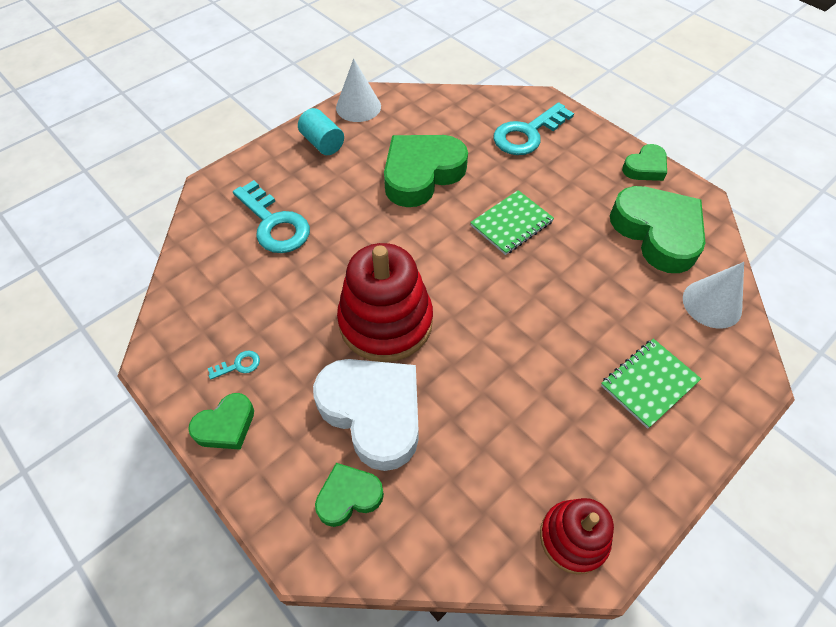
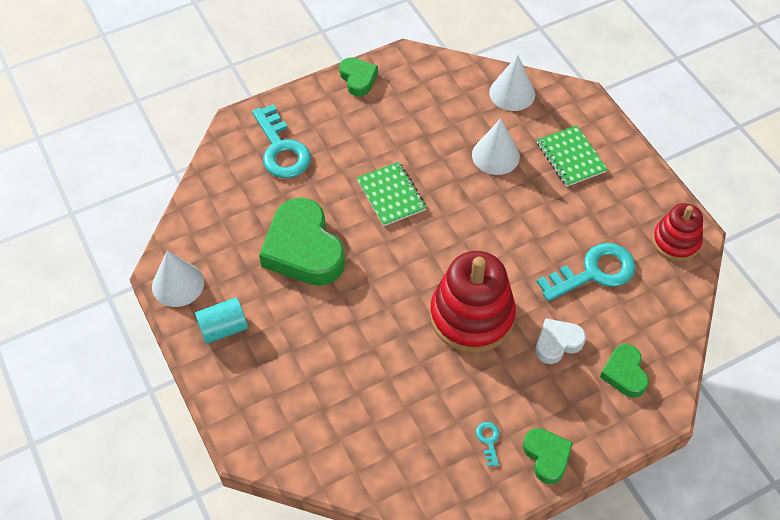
camera: 75 degrees left, 0 degrees up
(274, 224) = (326, 390): turquoise key -> turquoise key (594, 272)
(373, 412) = (557, 343): white heart -> white heart, size x0.52
(610, 304) = (495, 155): none -> white cone
(657, 233) = (433, 99): green heart -> none

